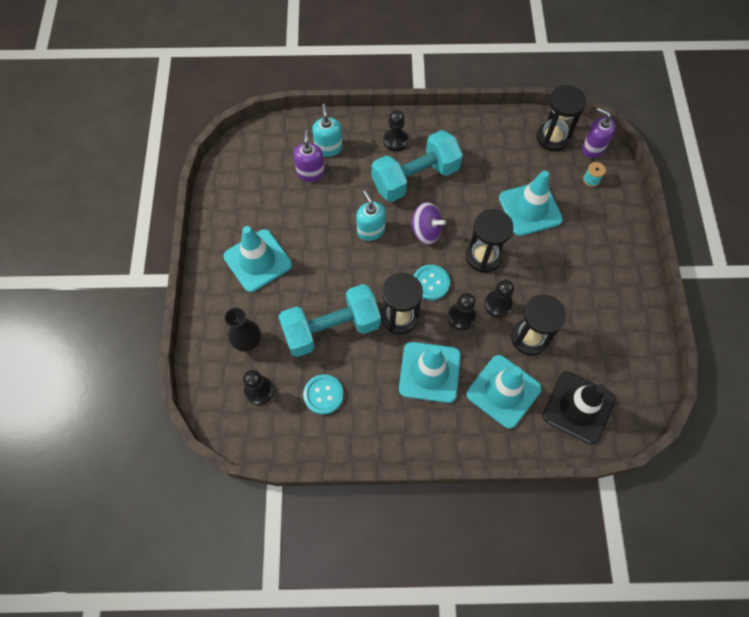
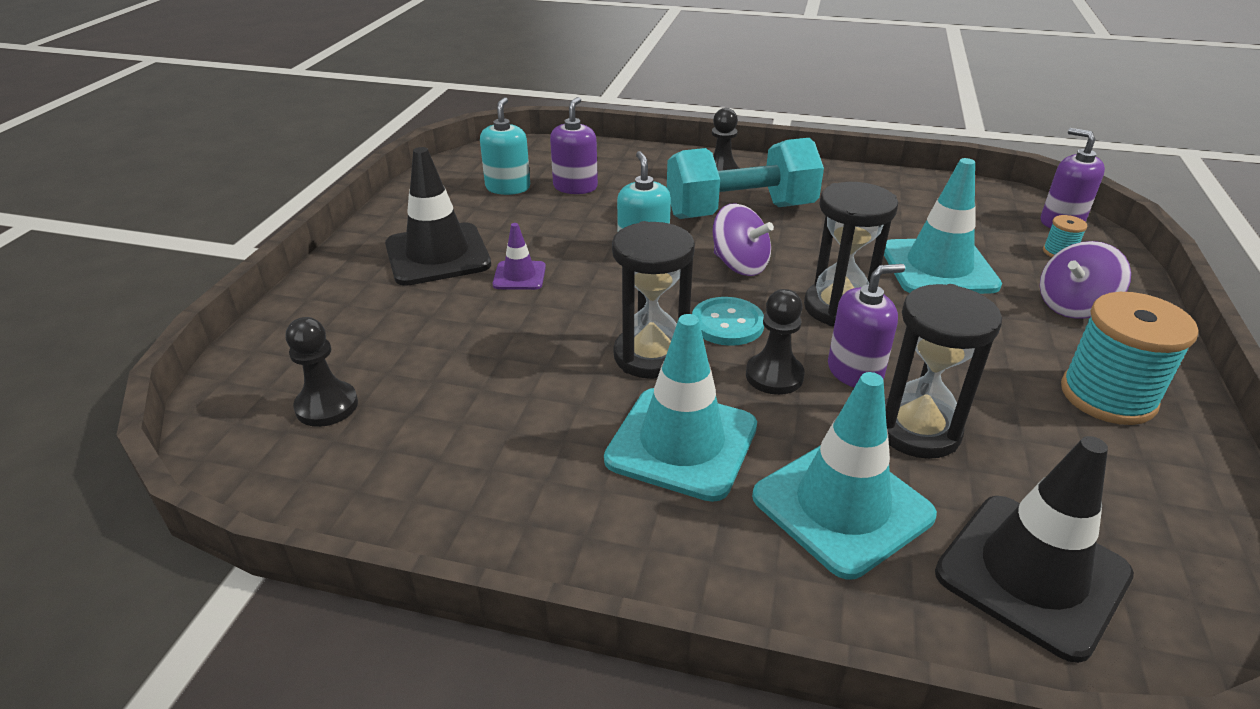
camera: 15 degrees right, 30 degrees down
(248, 342) = (354, 340): black vase -> none
(257, 261) = (437, 255): turquoise traffic cone -> black traffic cone
(311, 269) = (519, 276): none -> purple traffic cone
(323, 394) = (446, 435): turquoise button -> none
(328, 148) = (614, 170): turquoise soap dispenser -> turquoise soap dispenser (508, 187)
(331, 328) = (514, 349): turquoise dumbbell -> none
(498, 304) = (855, 371): black pawn -> purple soap dispenser
(552, 138) = (987, 204): black hourglass -> none
(597, 227) = (1073, 306): none -> purple spinning top
(610, 294) = (1107, 396): none -> turquoise spool

